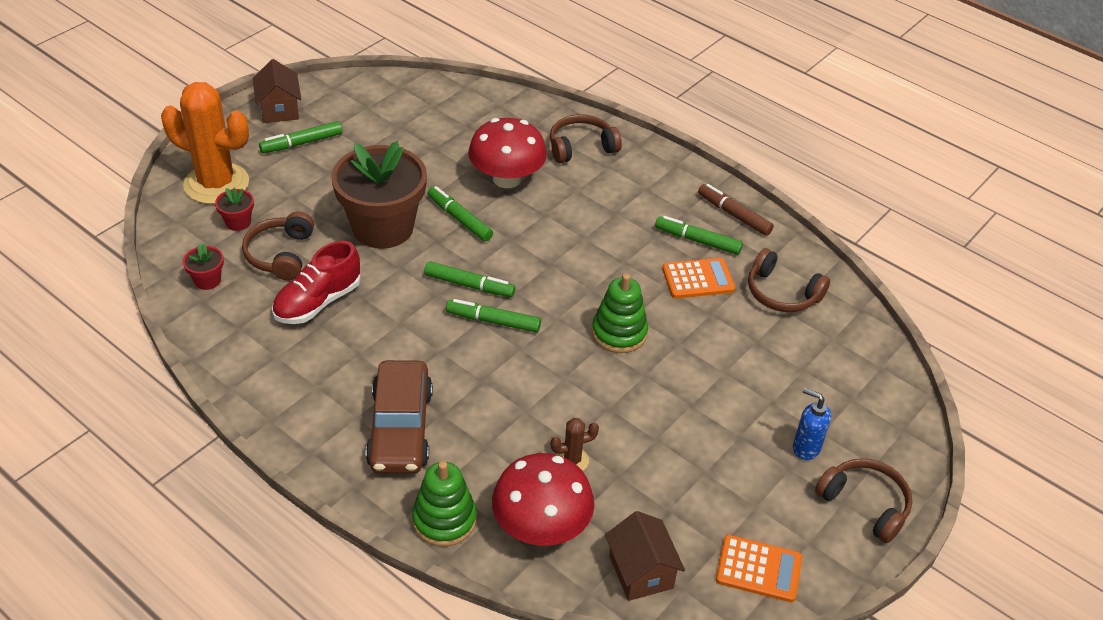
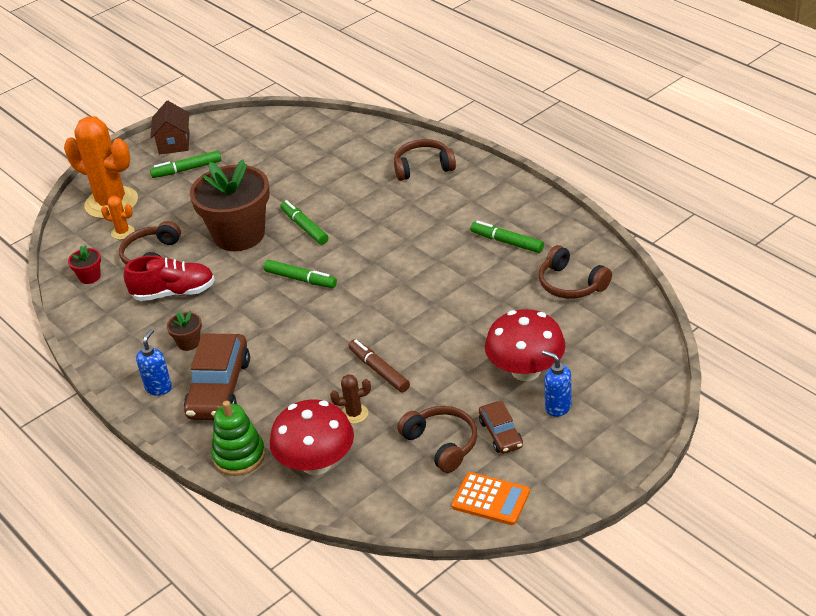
camera: 15 degrees right, 5 degrees down
(238, 222) = (123, 232): red flower pot -> orange cactus
(318, 302) = (174, 293): red shoe -> red shoe turned 150 degrees counterclockwise
(324, 429) = (159, 388): none -> blue soap dispenser
(350, 368) = (188, 343): none -> brown flower pot
(493, 321) = (314, 307): green marker -> none
(507, 179) = (352, 194): red mushroom -> red mushroom (526, 370)
(619, 333) = (418, 316): green stacking toy -> none
(641, 572) = (390, 498): brown house -> none
(698, 279) = (499, 273): orange calculator -> none
(734, 215) = (545, 220): brown marker -> brown marker (379, 370)
(749, 483) = (500, 434): none -> brown car
(865, 504) = (598, 452): brown headphones -> brown headphones (441, 444)

